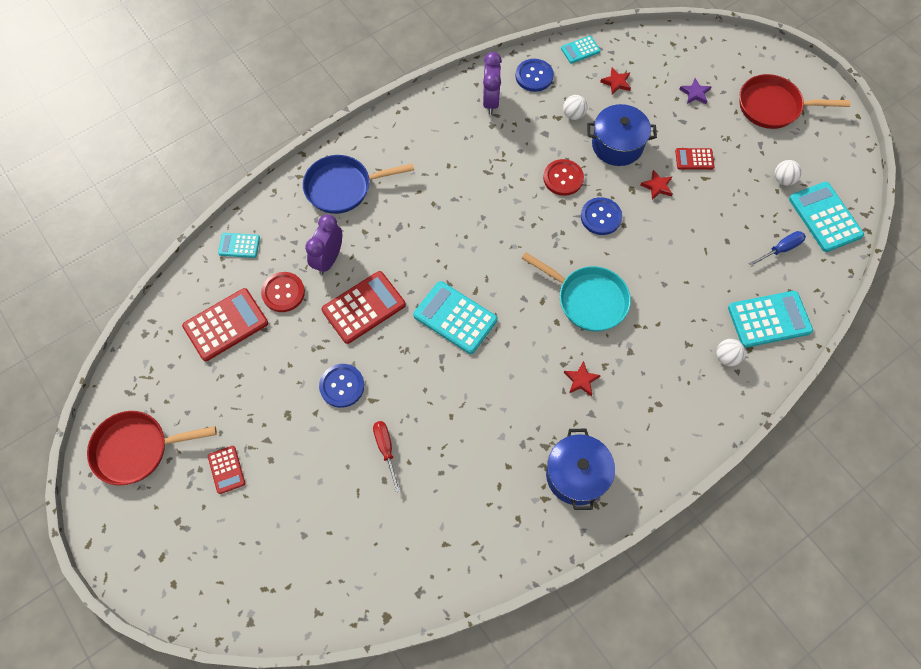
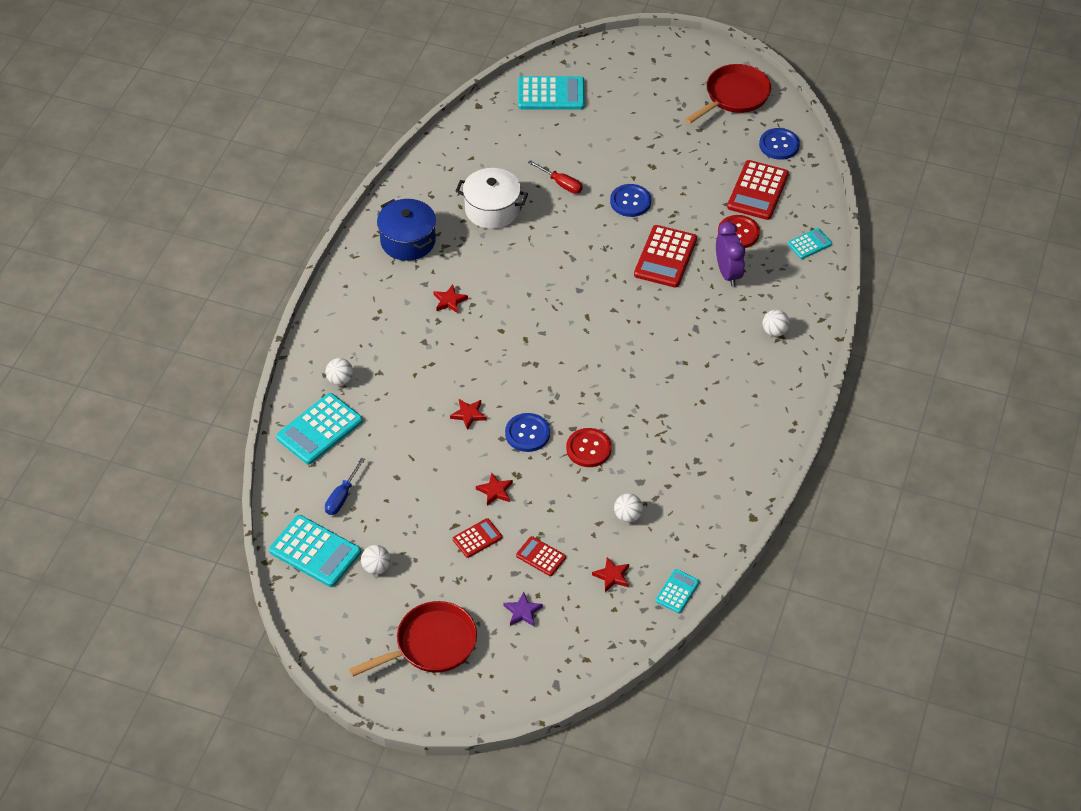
camera: 145 degrees right, 15 degrees down
(226, 469) = (661, 117): red calculator -> red calculator (541, 556)
(343, 187) = (774, 331): blue pan -> white ball
(455, 318) = (586, 289): turquoise calculator -> turquoise calculator (551, 94)
(472, 461) = (492, 210): none -> white pot
(491, 101) = (718, 483): purple clock -> none
(534, 76) = (699, 534): blue button -> blue button (779, 145)
(588, 299) = (488, 360): turquoise pan -> none
(617, 145) = (562, 510): blue pot -> none
(636, 260) = (468, 414): none -> red star

